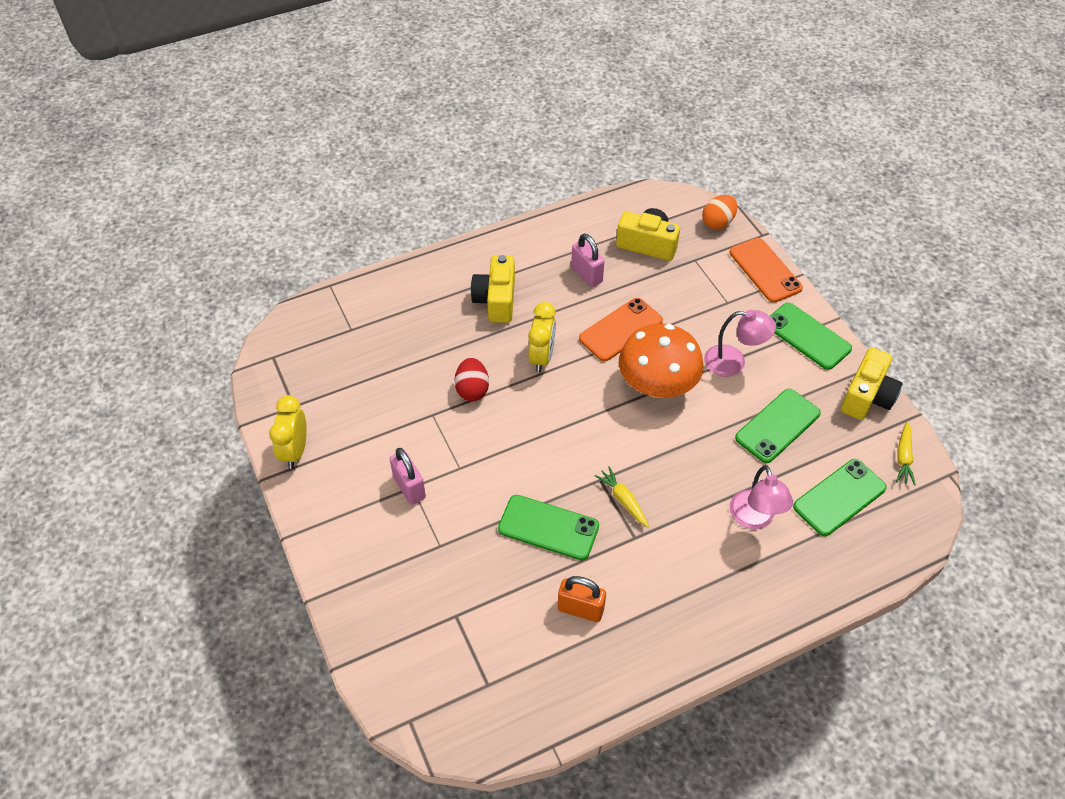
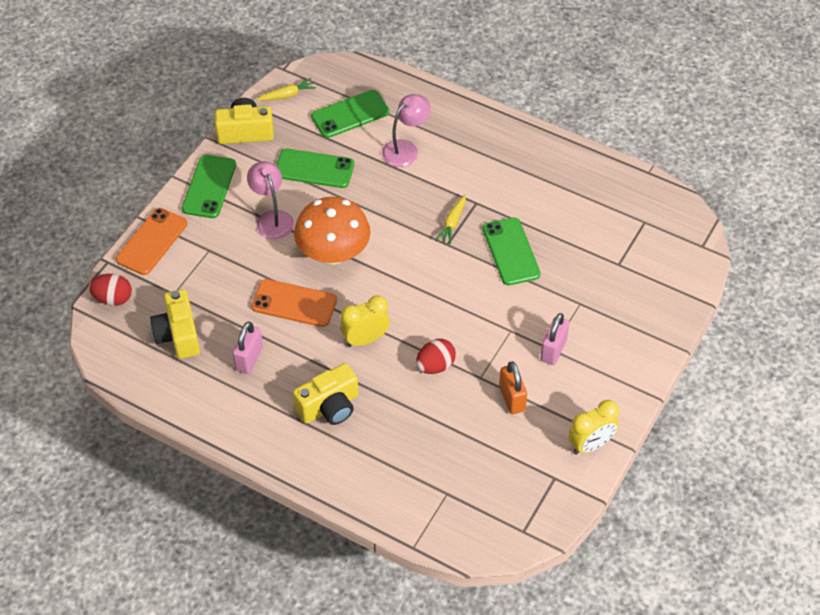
camera: 125 degrees left, 0 degrees up
(580, 609) = (553, 203): orange padlock -> orange padlock (512, 398)
(718, 222) = (113, 298): orange egg -> red egg
(839, 497) = (350, 114): green phone -> green phone turned 45 degrees counterclockwise

